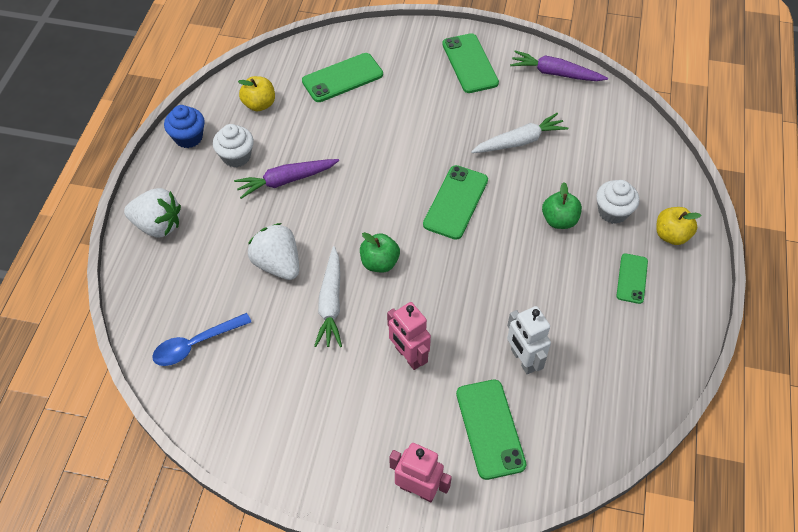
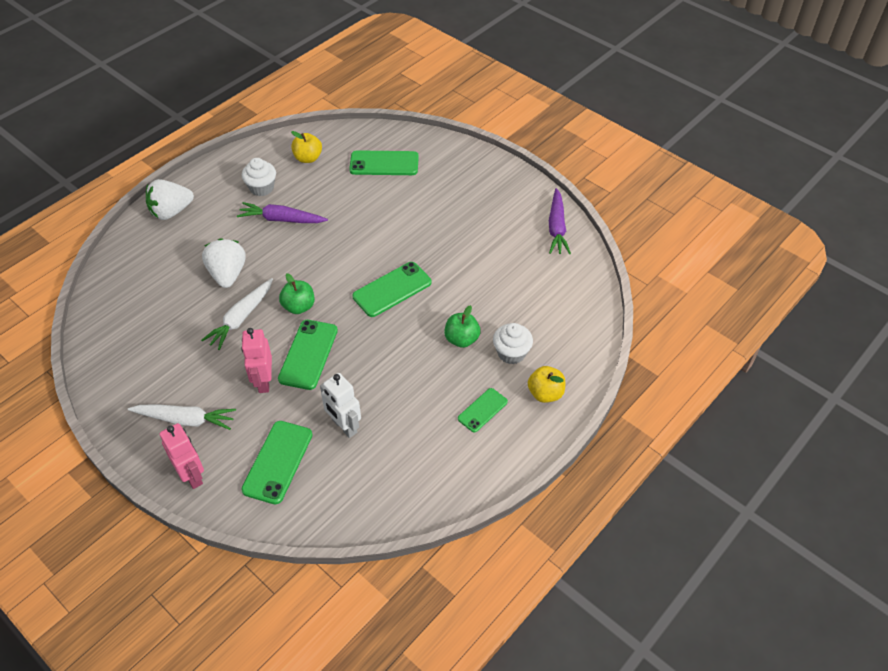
camera: 30 degrees right, 5 degrees down
(158, 225) = (171, 212): white strawberry -> white strawberry turned 105 degrees clockwise
(188, 137) = (240, 161): blue cupcake -> none
(196, 344) = (130, 302): blue spoon -> none
(470, 63) = (492, 192): green phone -> green phone (308, 354)
(519, 141) = (481, 267): white carrot -> white carrot (185, 420)
(523, 360) = (344, 426): white robot -> white robot turned 45 degrees counterclockwise
(555, 73) = (556, 227): purple carrot -> purple carrot turned 135 degrees counterclockwise

